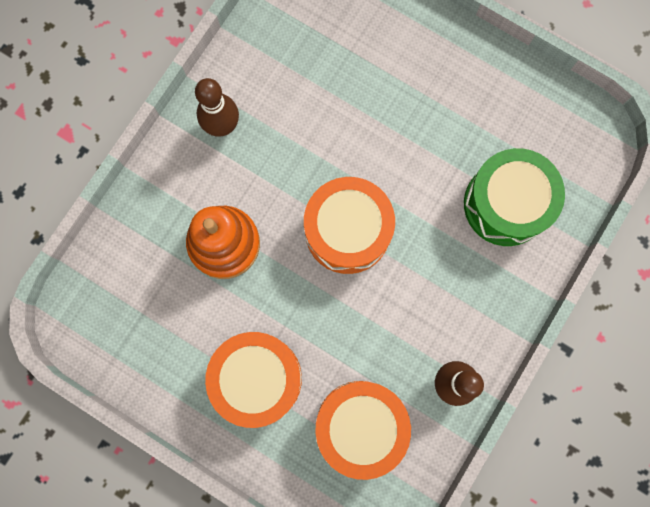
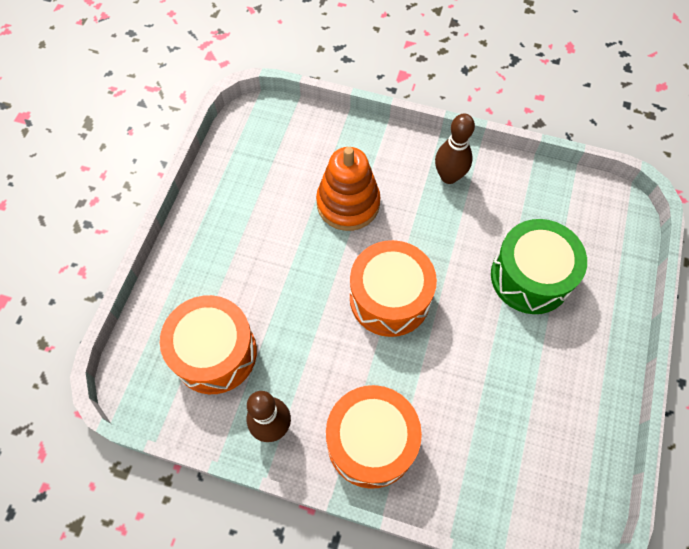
camera: 75 degrees right, 15 degrees down
(257, 378) = (239, 258): orange drum -> orange drum (371, 442)
(506, 204) = (464, 439): green drum -> green drum (530, 277)

